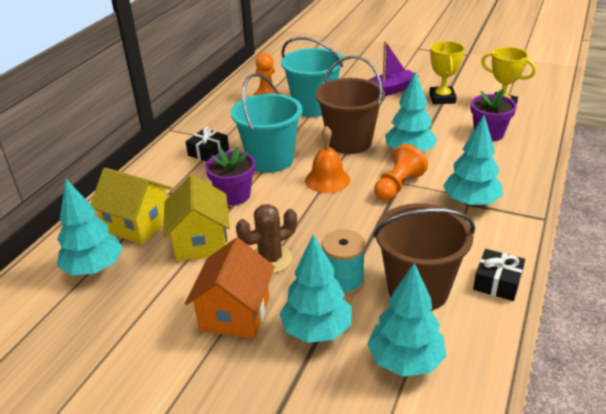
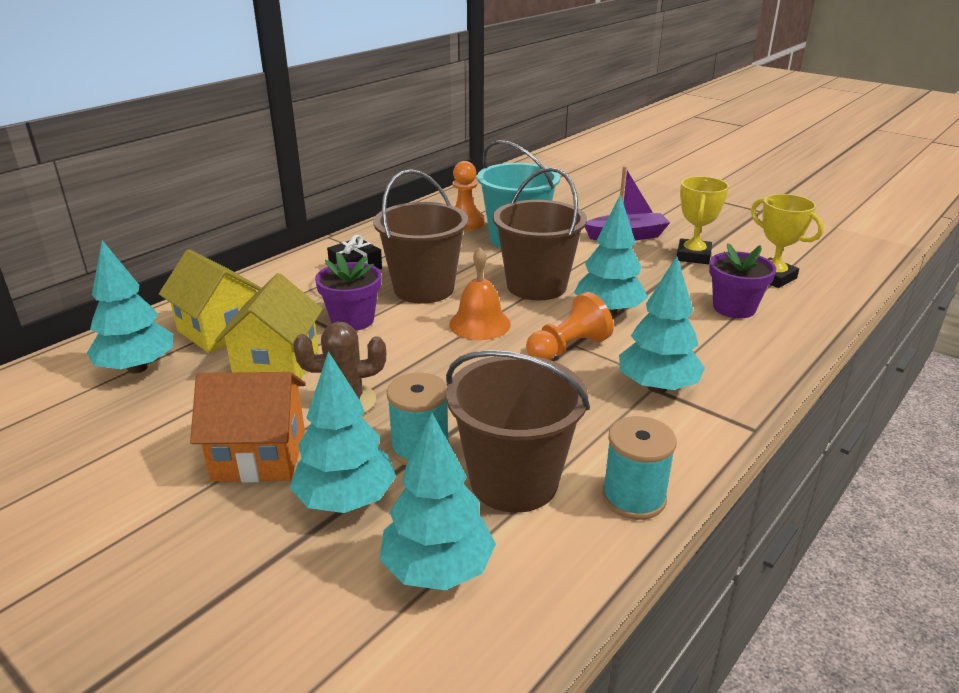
camera: 15 degrees right, 5 degrees down
(235, 313) = (259, 455): orange house -> orange house turned 60 degrees clockwise
(270, 160) = (423, 289): turquoise bucket -> brown bucket
(497, 282) = (633, 498): black gift -> turquoise spool

